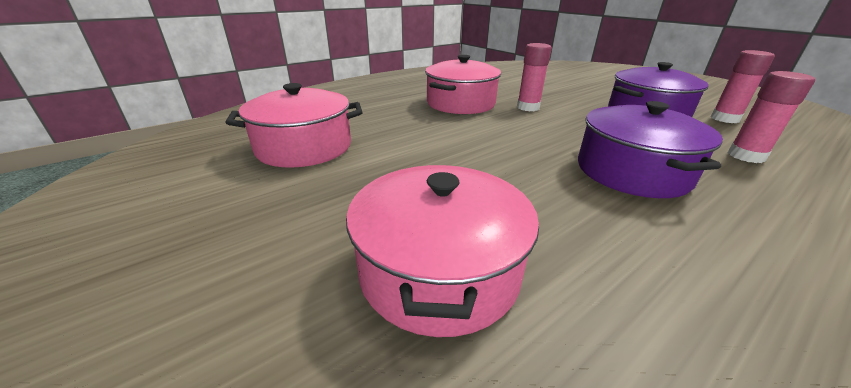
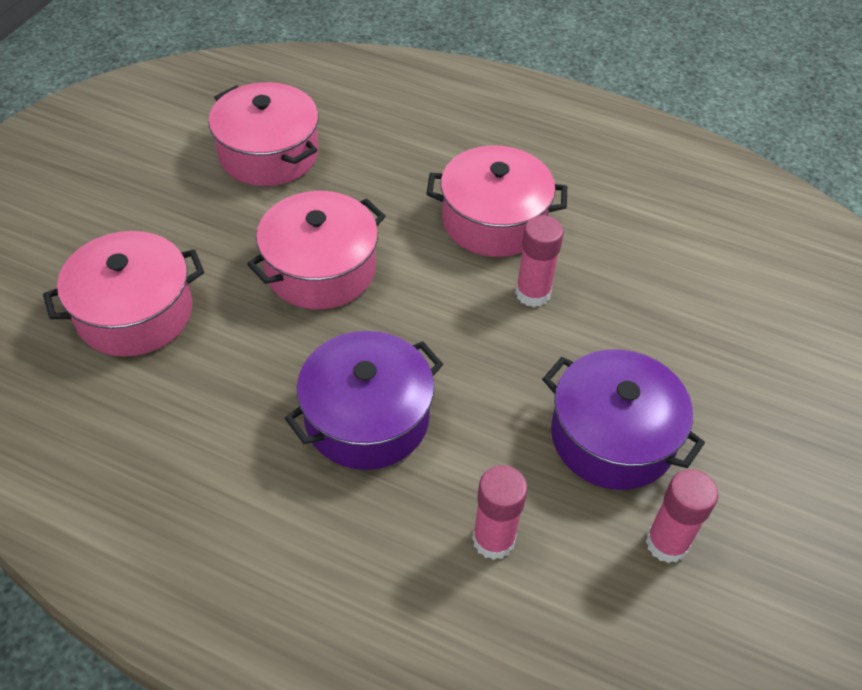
camera: 60 degrees right, 20 degrees up
(459, 155) = (320, 269): none -> pink pot

